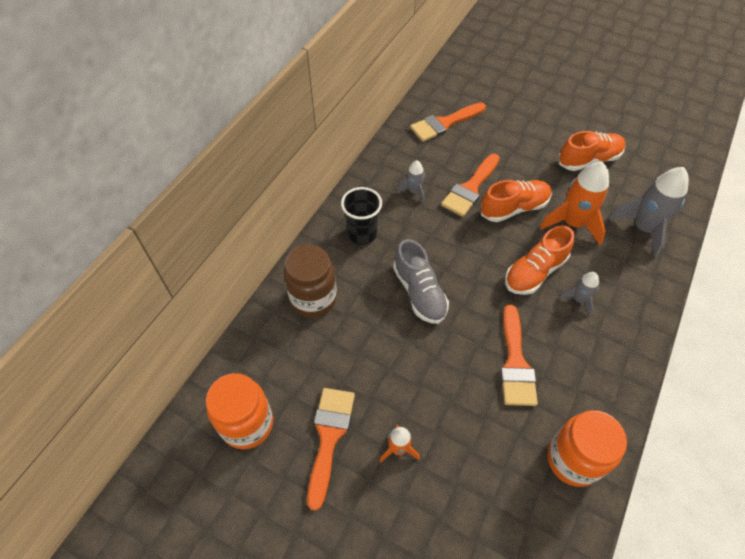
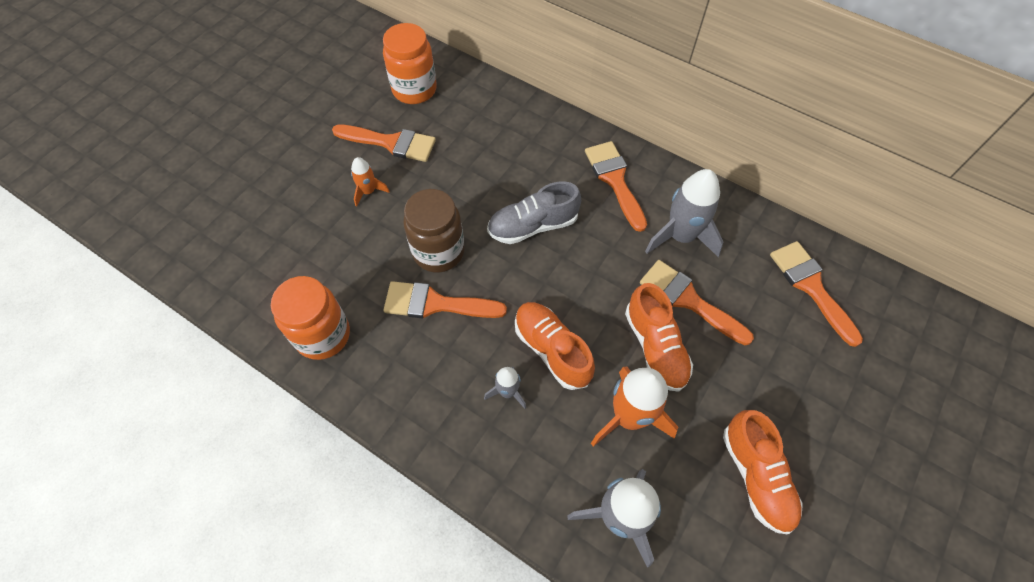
camera: 95 degrees right, 5 degrees up
(313, 299) = (533, 136): brown jar -> brown jar (438, 252)
(362, 234) = (614, 180): black cup -> orange brush
(414, 191) = (681, 236): grey rocket -> grey rocket, size x1.92

